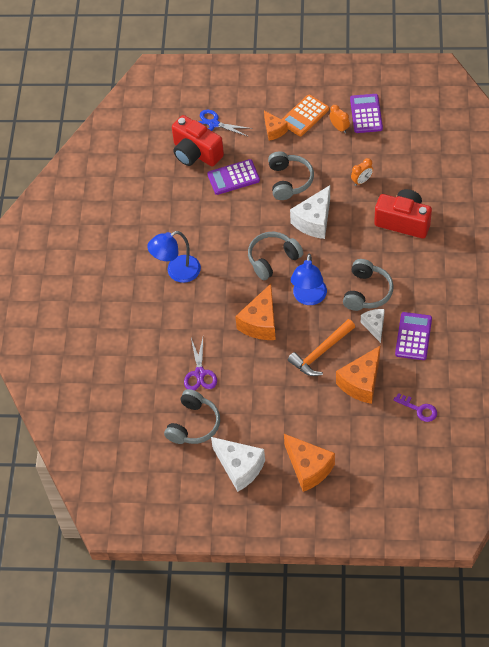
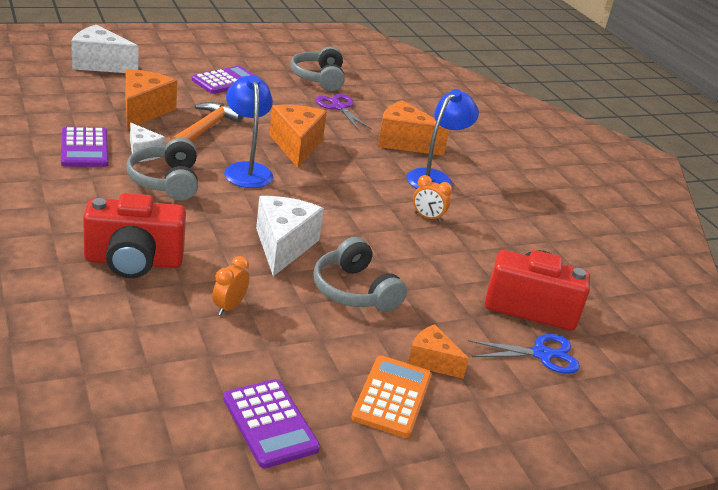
camera: 145 degrees right, 25 degrees down
(233, 177) = (445, 283): purple calculator -> purple calculator (226, 81)
(239, 467) = (253, 58): white cheese -> white cheese (100, 64)
(273, 259) = (319, 200): grey headphones -> none
(308, 468) = (180, 60): orange cheese -> orange cheese (403, 142)
(339, 128) = (312, 387): orange clock -> orange clock (427, 217)
(419, 409) = (63, 97): purple key -> none

